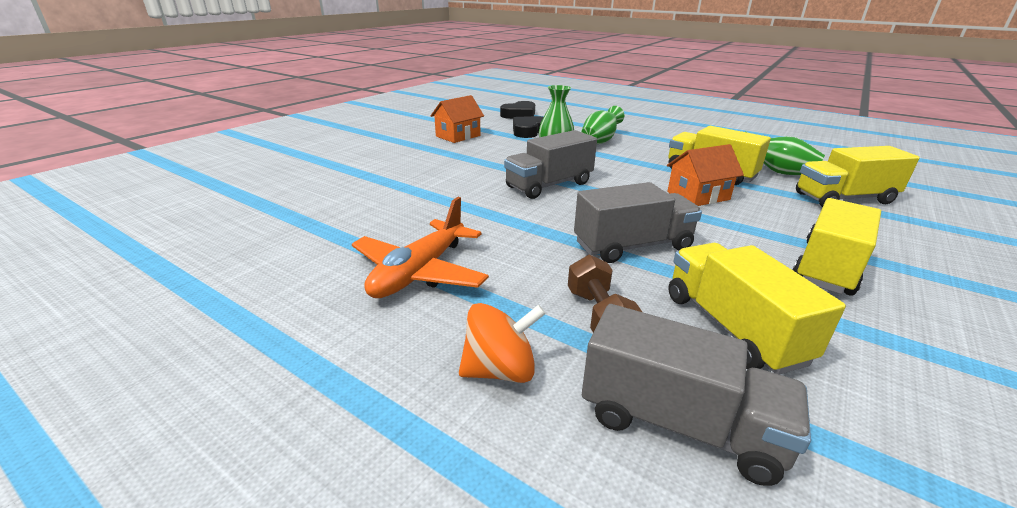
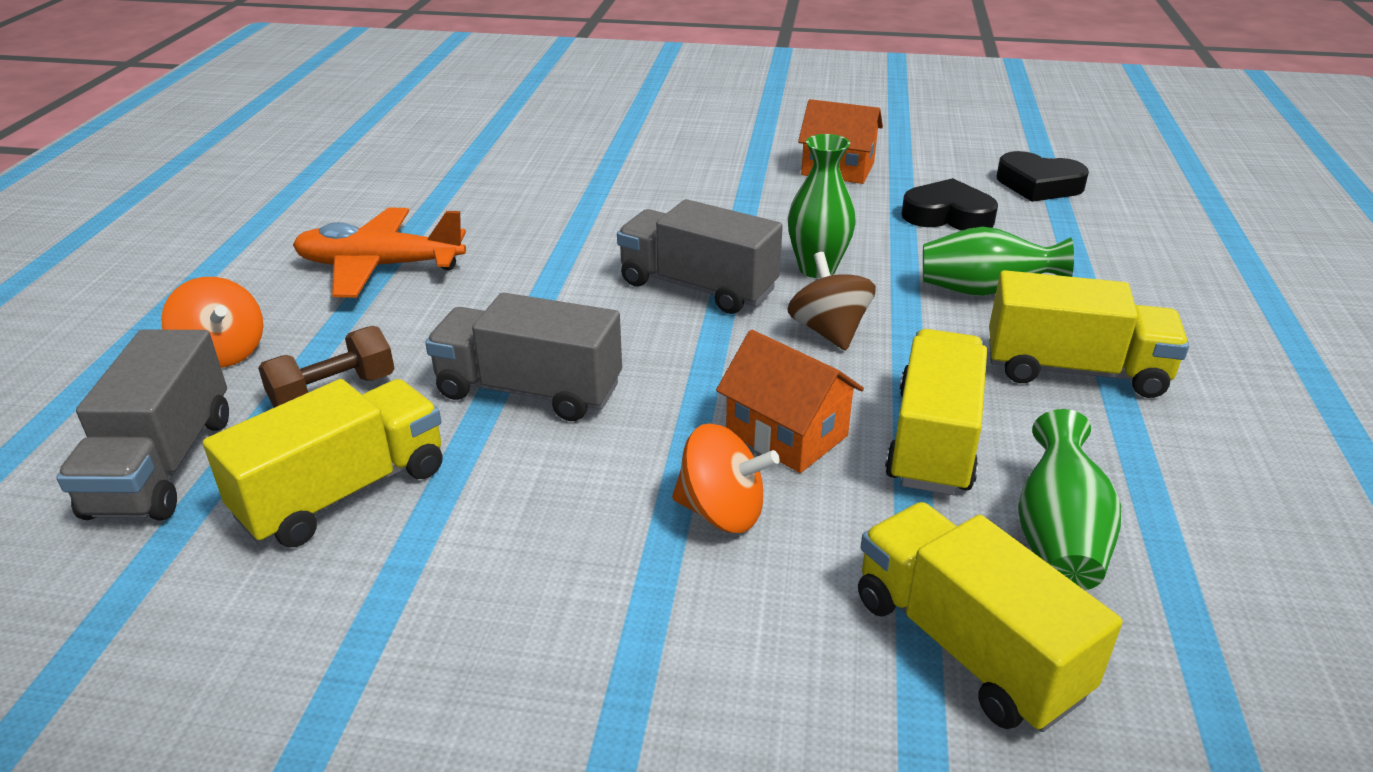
camera: 65 degrees right, 5 degrees up
(614, 170) = (829, 331): none -> brown spinning top
(632, 246) = (529, 391): grey truck -> grey truck turned 150 degrees clockwise
(759, 220) = (722, 512): none -> orange spinning top
(827, 267) = (568, 592): yellow truck -> yellow truck (1074, 370)

